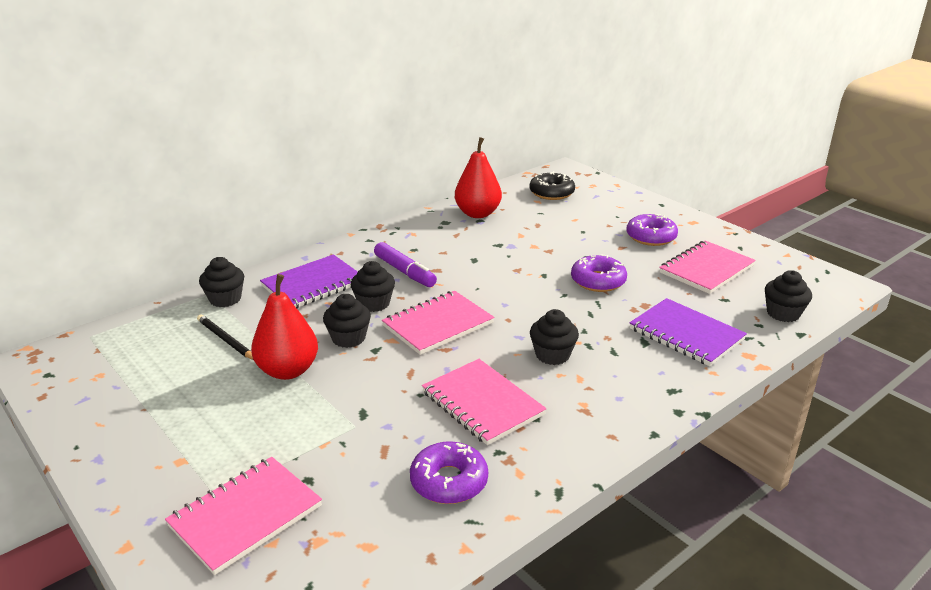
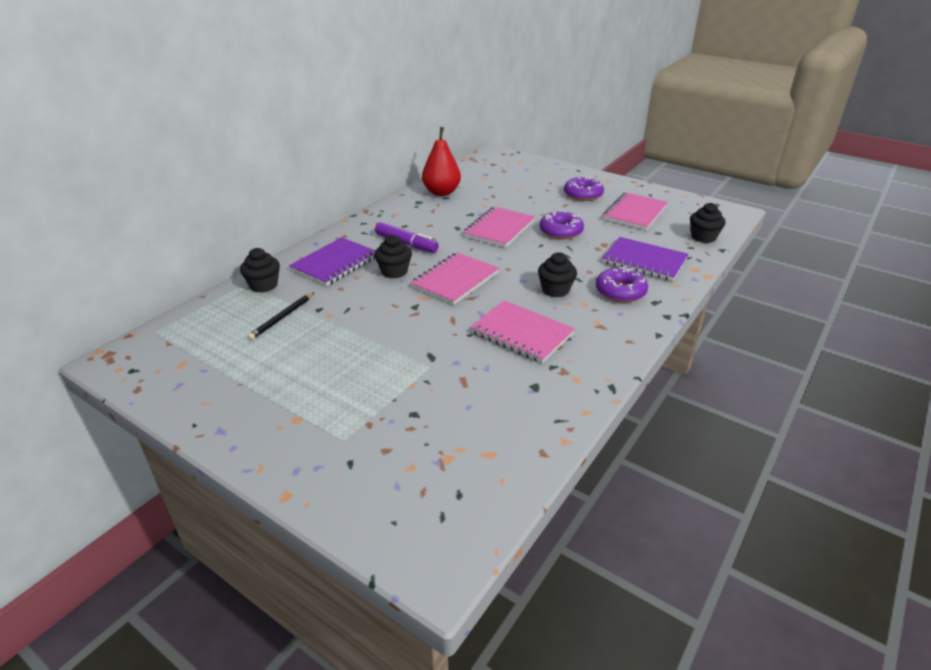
camera: 15 degrees left, 5 degrees up
(225, 340) = (282, 317): black pencil -> black pencil turned 90 degrees counterclockwise
(246, 516) = (377, 451): pink notebook -> pink notebook (499, 229)
(288, 370) = (350, 333): red pear -> none
(348, 338) = (388, 301): black cupcake -> none
(449, 481) = (526, 395): purple donut -> purple donut (620, 291)
(551, 193) = (491, 170): black donut -> none

